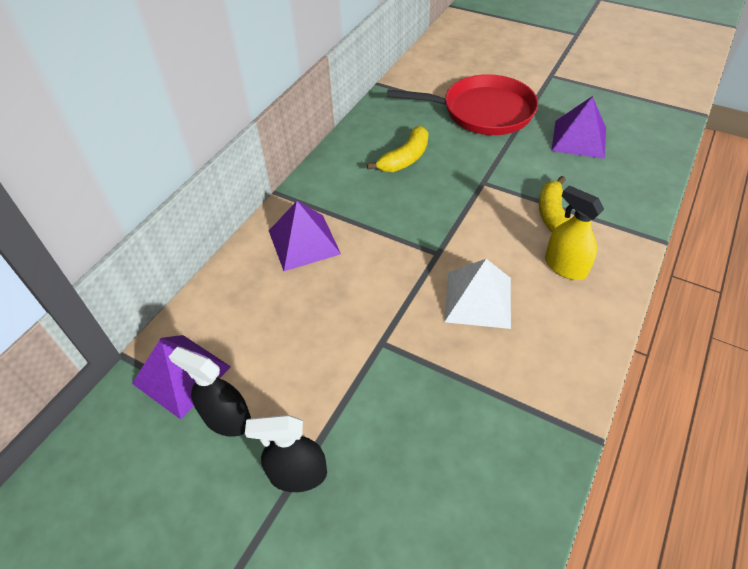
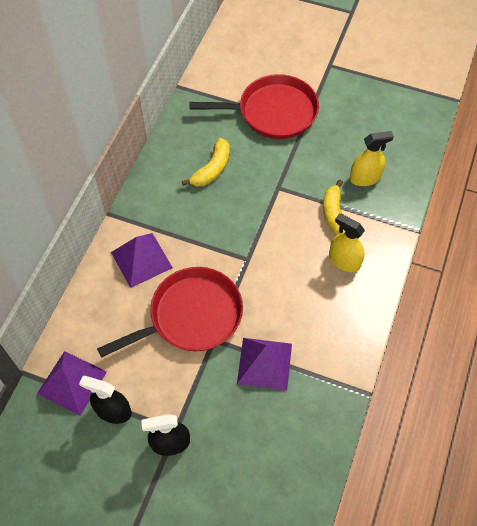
camera: 10 degrees left, 10 degrees up
(356, 311) = (191, 316): none -> red pan
(478, 299) = (281, 296): white pyramid -> none
(579, 139) = (354, 135): purple pyramid -> purple pyramid (264, 363)
(593, 181) = (365, 178): none -> yellow spray bottle

